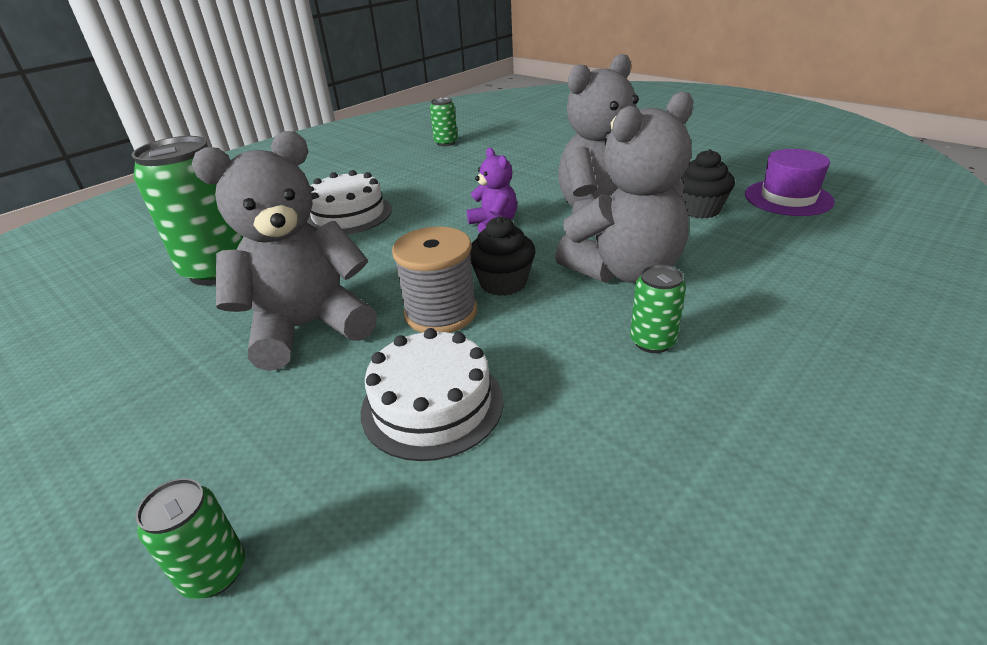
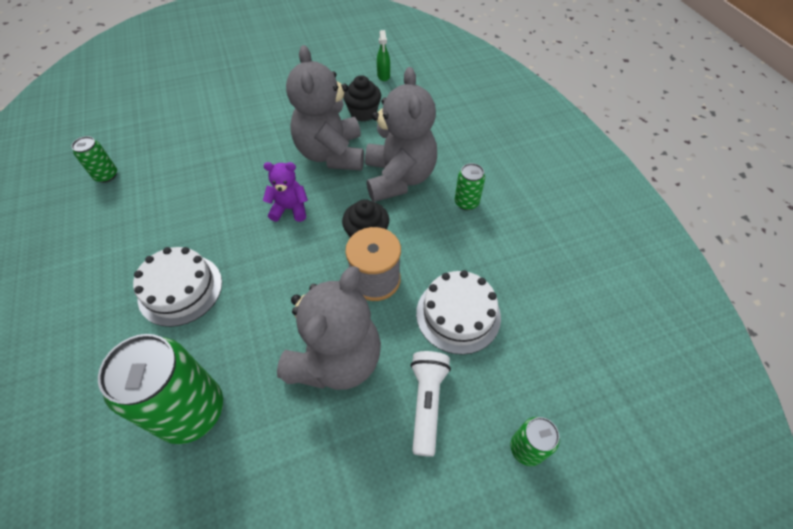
camera: 65 degrees left, 20 degrees up
(270, 423) = (426, 402): none -> white flashlight
(308, 327) = (336, 360): grey teddy bear -> grey teddy bear turned 150 degrees counterclockwise
(788, 198) = (383, 76): purple hat -> green spray bottle

